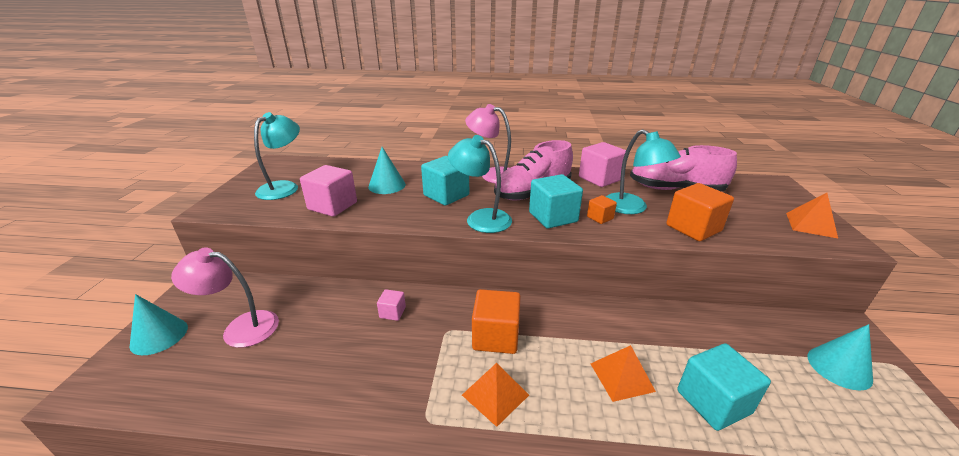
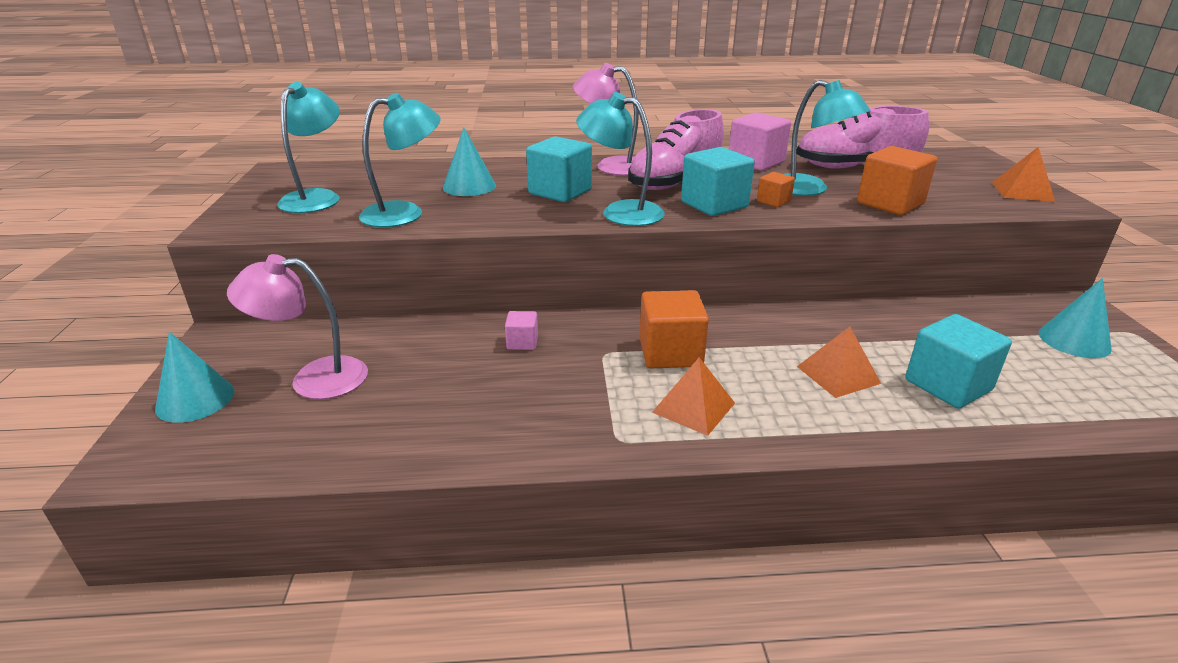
camera: 10 degrees left, 0 degrees up
(332, 206) = (405, 213): pink cube -> turquoise lamp

